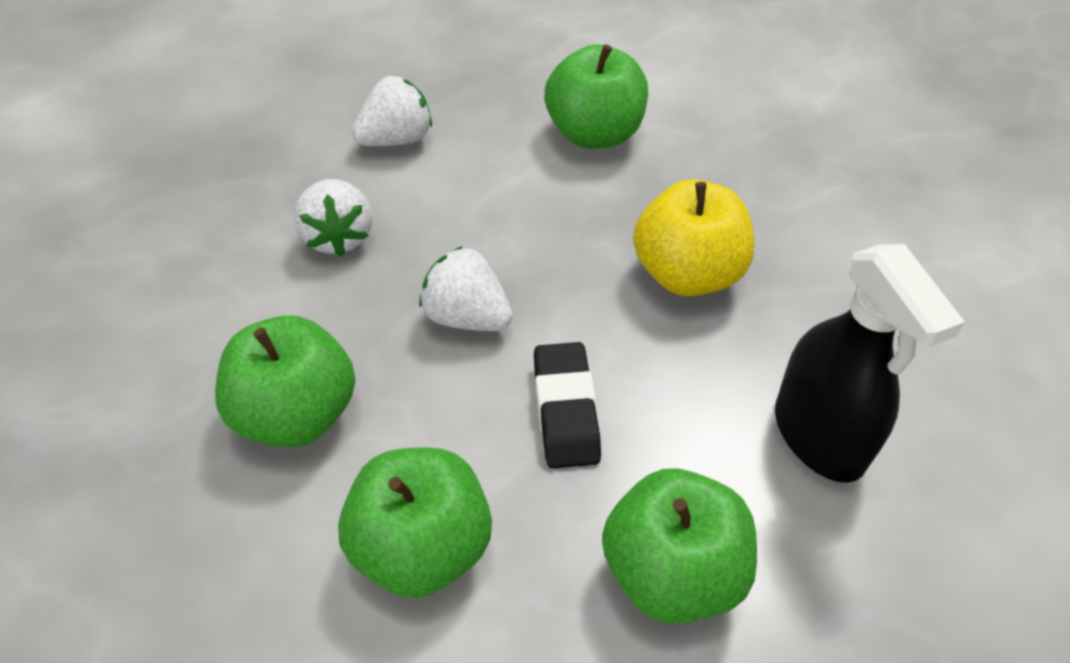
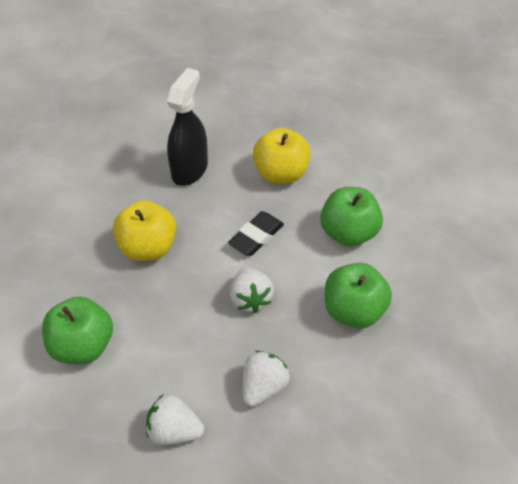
camera: 135 degrees left, 0 degrees up
(672, 572) = (281, 173): green apple -> yellow apple

